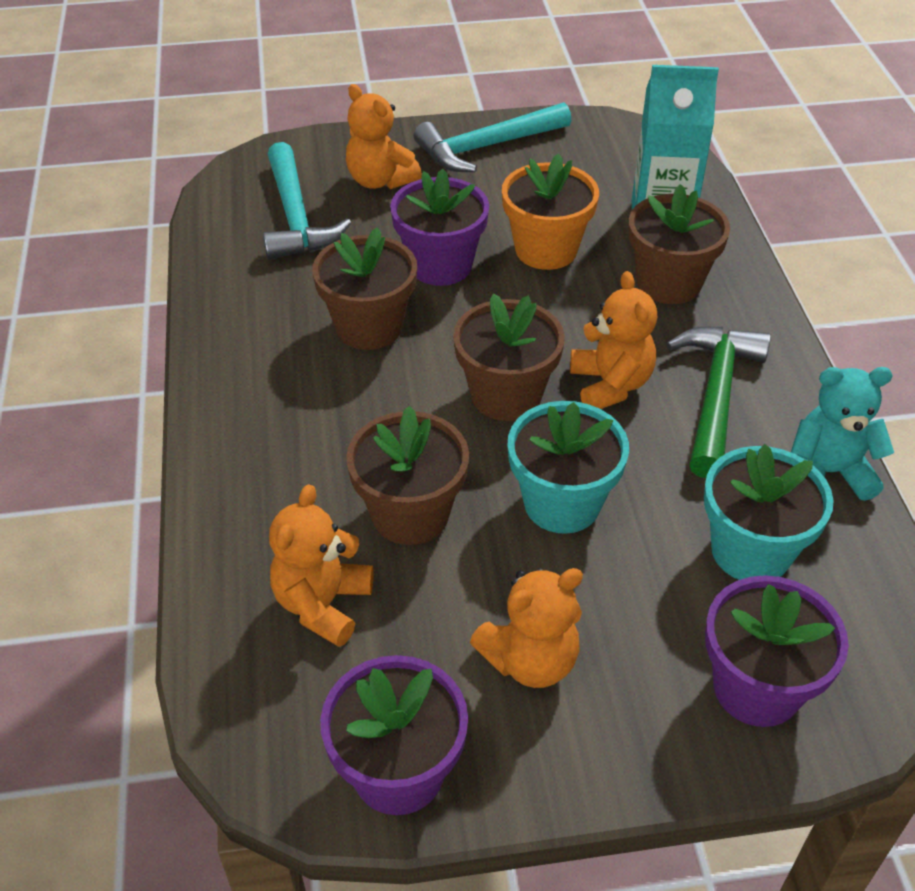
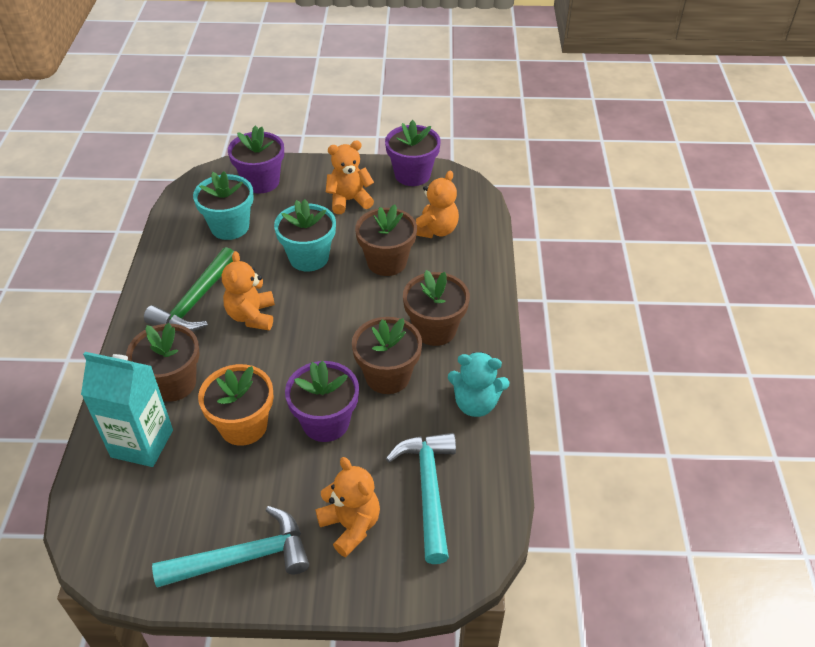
camera: 170 degrees left, 0 degrees up
(506, 395) = (315, 317): brown flower pot -> brown flower pot (435, 329)
(828, 473) = (166, 255): turquoise teddy bear -> turquoise teddy bear (475, 404)

